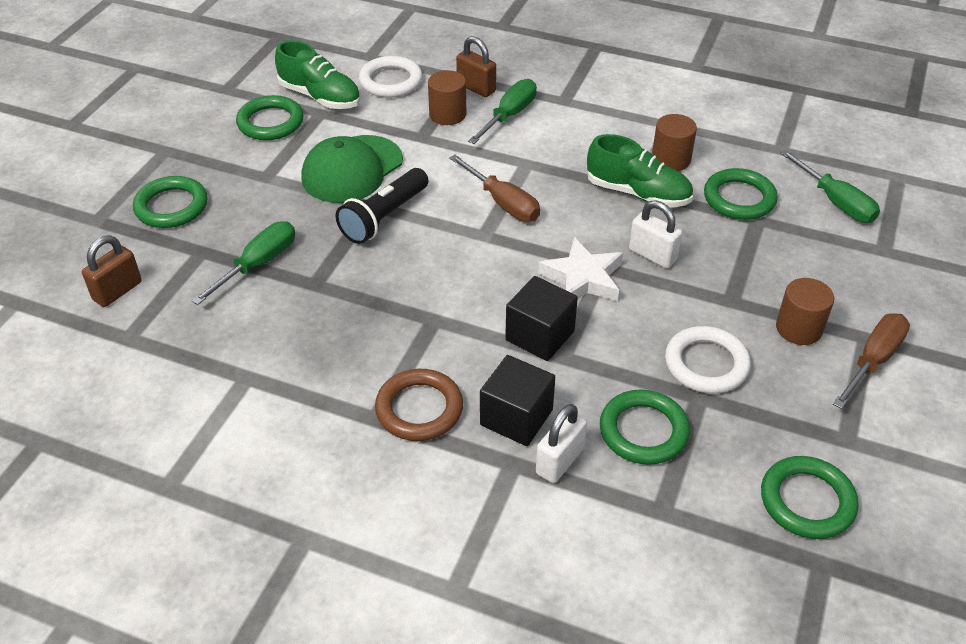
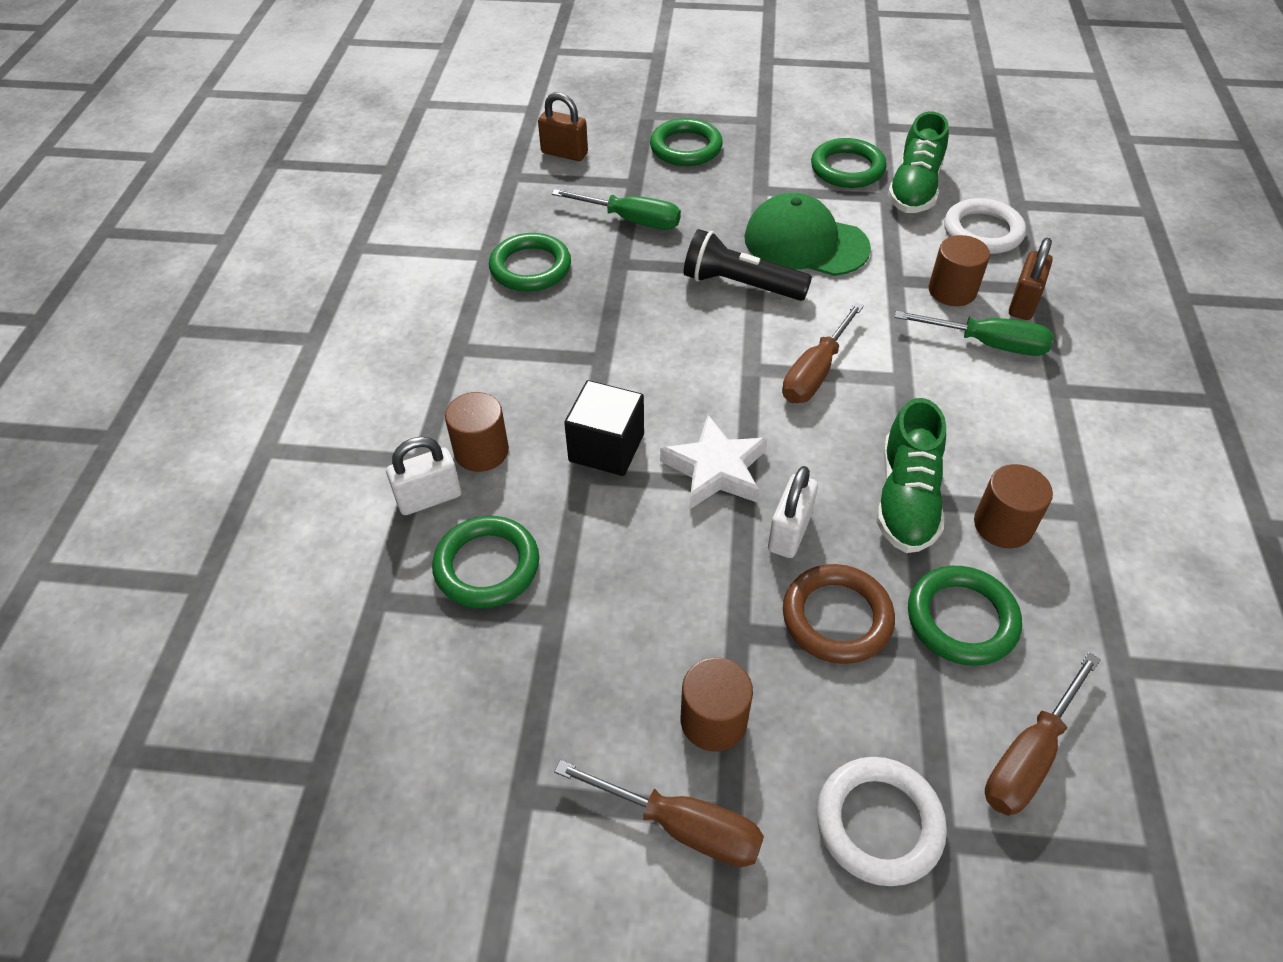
camera: 75 degrees right, 5 degrees up
(419, 409) = (475, 375): brown ring -> brown ring (837, 617)
(516, 417) = (481, 451): black cube -> brown cylinder
(560, 461) = (429, 498): white padlock -> white padlock turned 45 degrees counterclockwise
(706, 364) = (611, 616): white ring -> white ring (879, 823)
(807, 501) = (411, 751): green ring -> green ring (530, 267)
(835, 202) = (1029, 756): green screwdriver -> brown screwdriver

